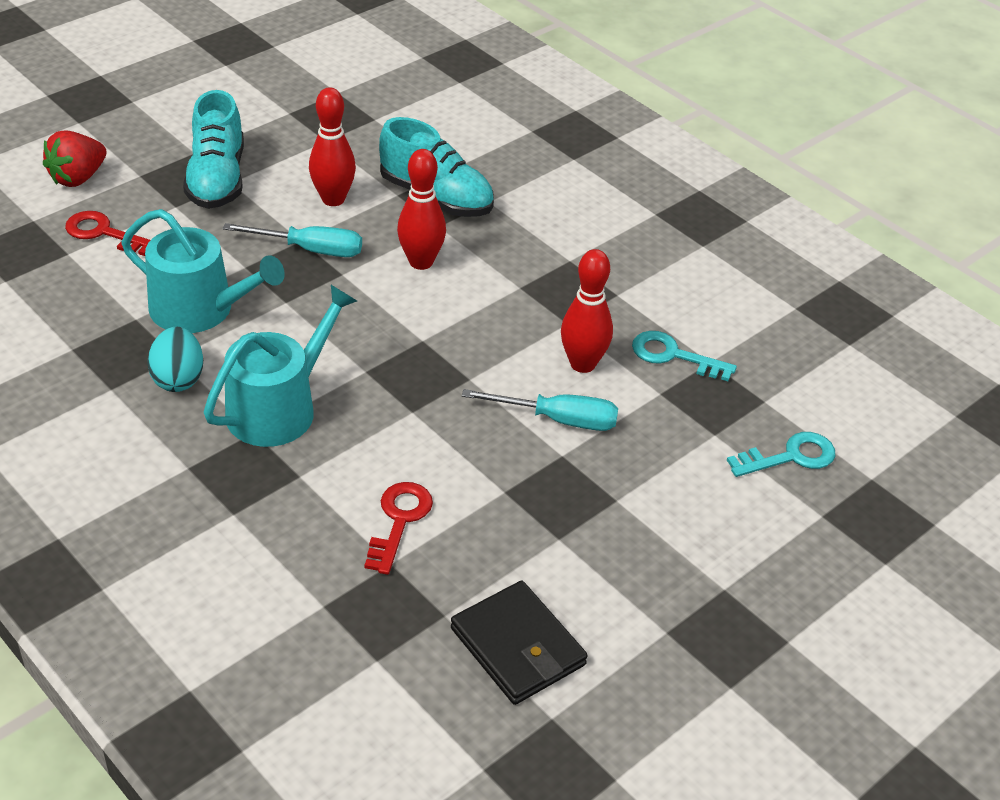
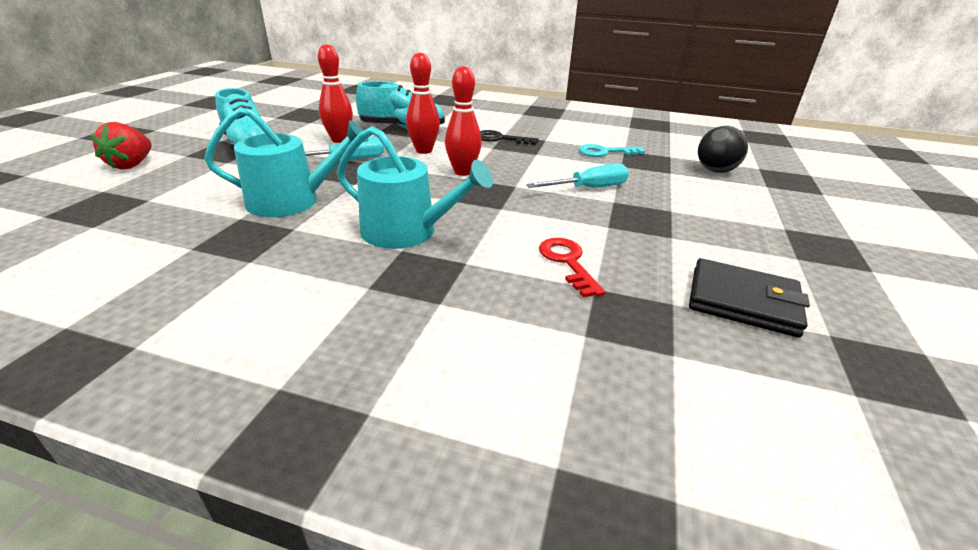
camera: 30 degrees left, 10 degrees down
(104, 233) = (175, 184): red key -> none
(178, 379) = (308, 239): turquoise egg -> none
(279, 408) = (407, 232): turquoise watering can -> turquoise watering can turned 105 degrees clockwise
(552, 271) = (501, 139): none -> black key
(582, 364) = (567, 165): red bowling pin -> red bowling pin (463, 172)
(790, 457) = (715, 170): turquoise key -> black ball

